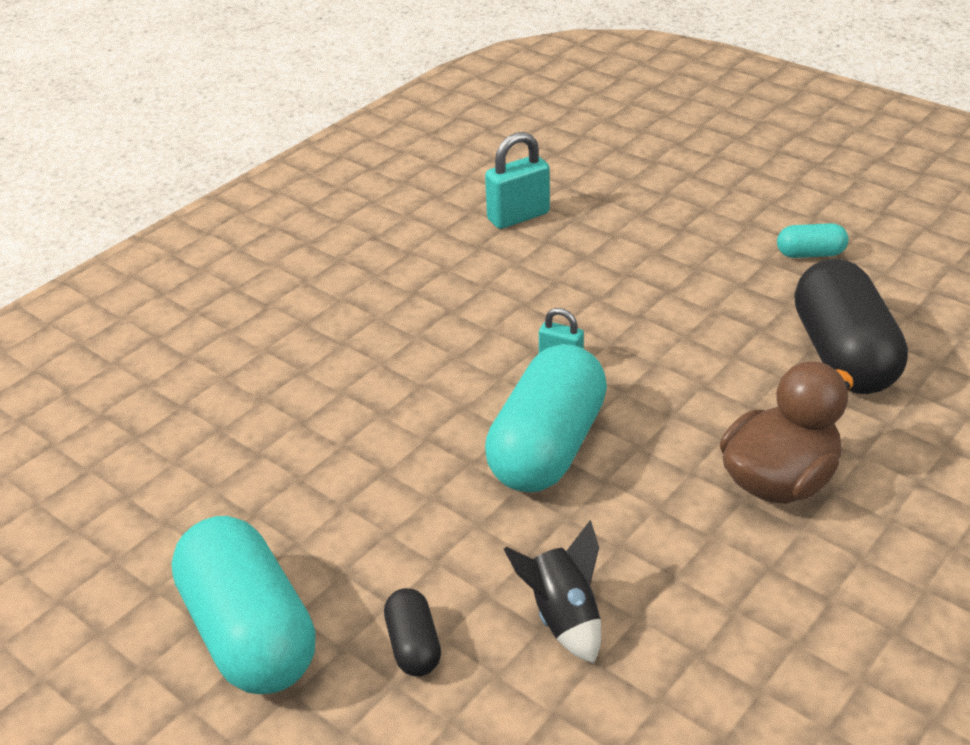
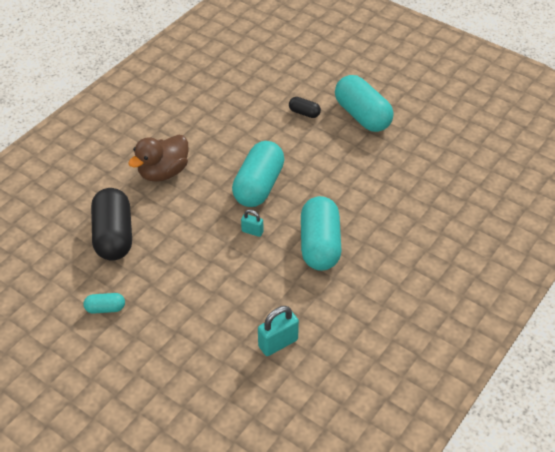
camera: 175 degrees right, 10 degrees up
(413, 645) = (304, 113): black capsule -> black capsule turned 45 degrees counterclockwise
(429, 338) = (319, 245): none -> turquoise capsule
(563, 617) = (253, 122): black rocket -> none

